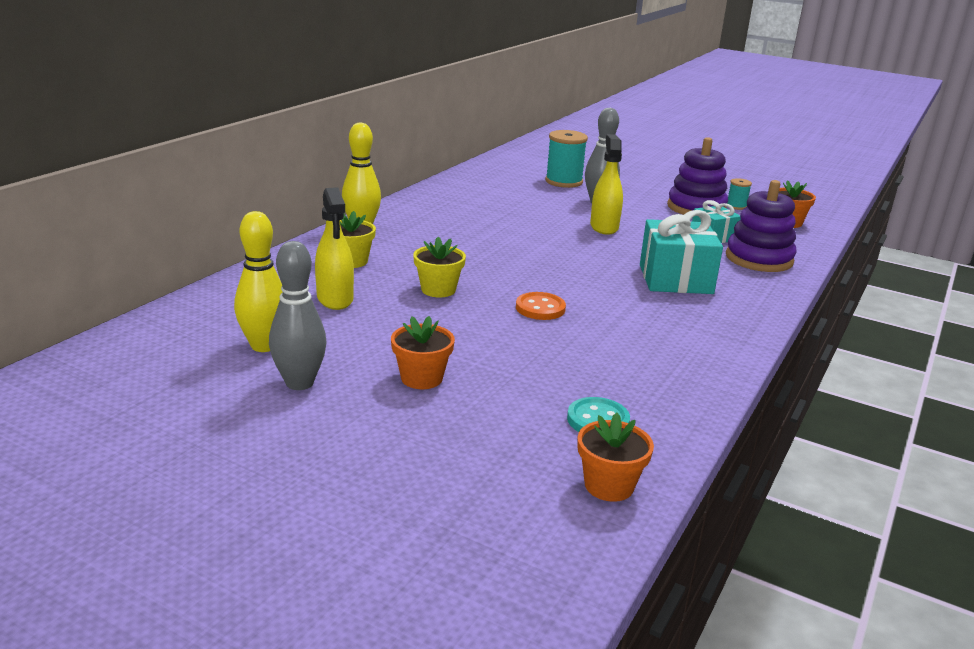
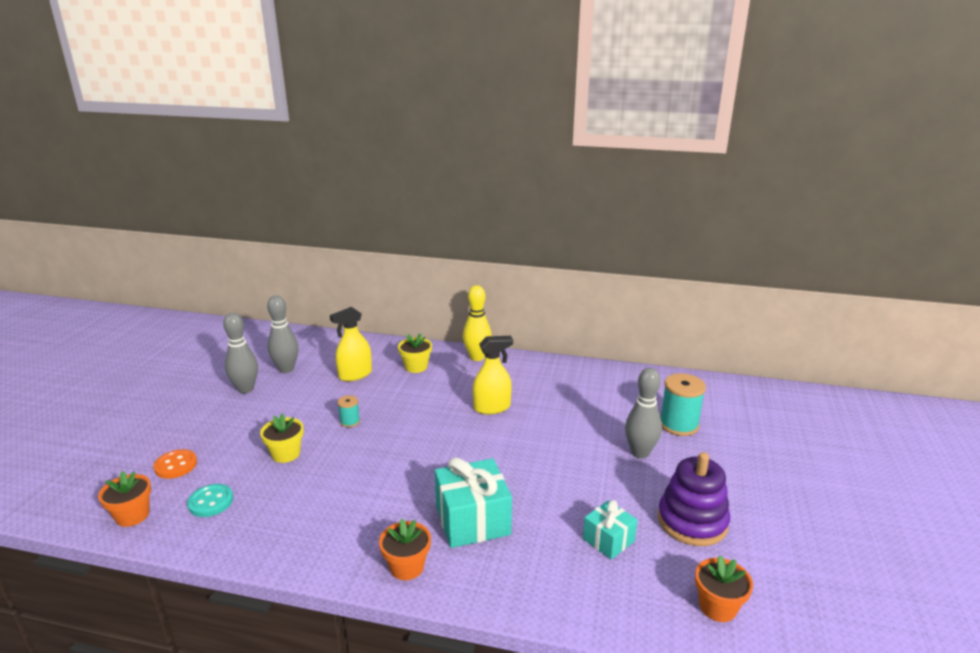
camera: 75 degrees right, 0 degrees up
(264, 346) = (286, 369): yellow bowling pin -> grey bowling pin
(421, 378) = (257, 425): orange flower pot -> orange flower pot (407, 567)
(438, 290) = (387, 406): yellow flower pot -> yellow flower pot (286, 454)
(540, 308) = (375, 454): orange button -> orange button (176, 465)
(604, 227) = (573, 464): yellow spray bottle -> yellow spray bottle (492, 407)
(736, 206) = (734, 555): turquoise spool -> turquoise spool (350, 422)
(759, 259) = (567, 580): purple stacking toy -> none

